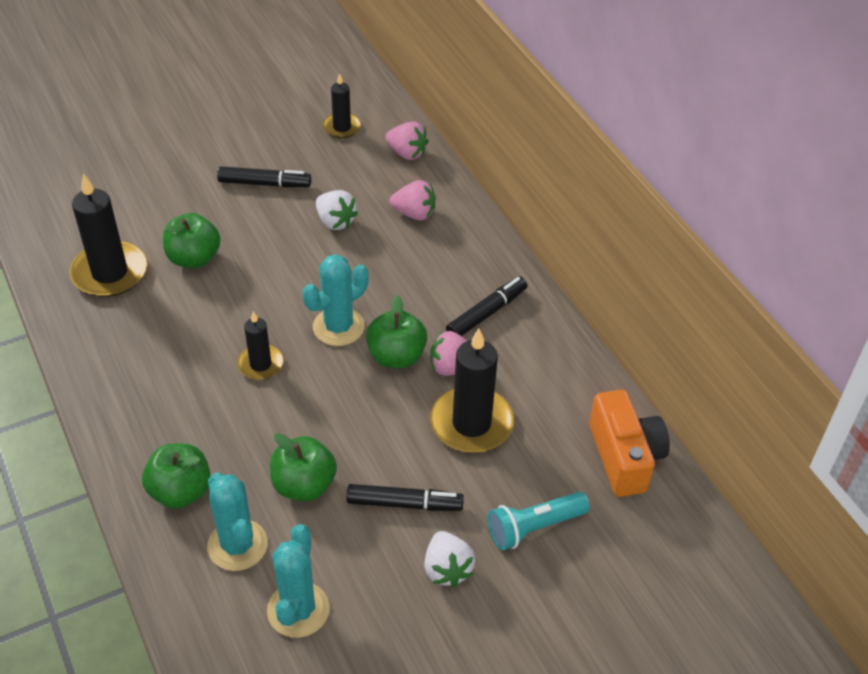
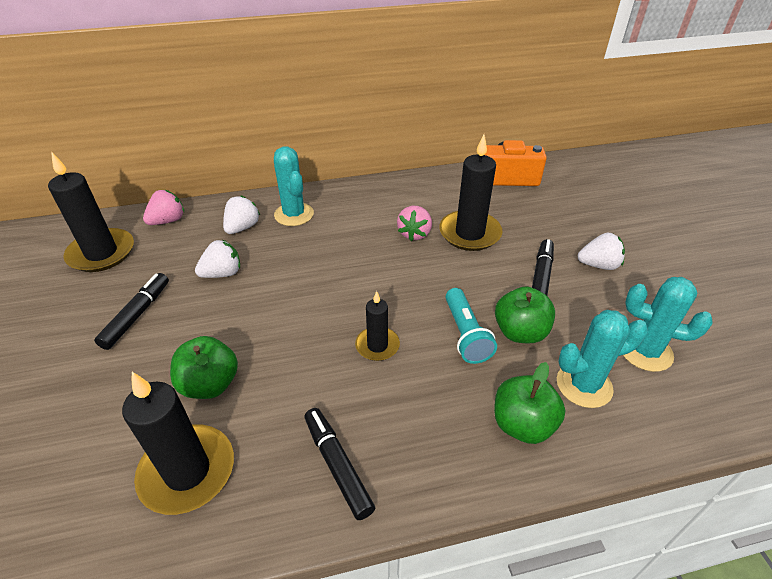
camera: 75 degrees left, 5 degrees down
(338, 327) = (351, 288): turquoise cactus -> turquoise cactus (294, 214)
(342, 127) = (101, 253): black candle -> black candle, size x1.75
(396, 356) = (394, 260): green apple -> none
(414, 213) = (242, 227): pink strawberry -> white strawberry
(486, 313) = (367, 210): black marker -> black marker (337, 465)
(534, 527) = (562, 221): turquoise flashlight -> turquoise flashlight (465, 334)

